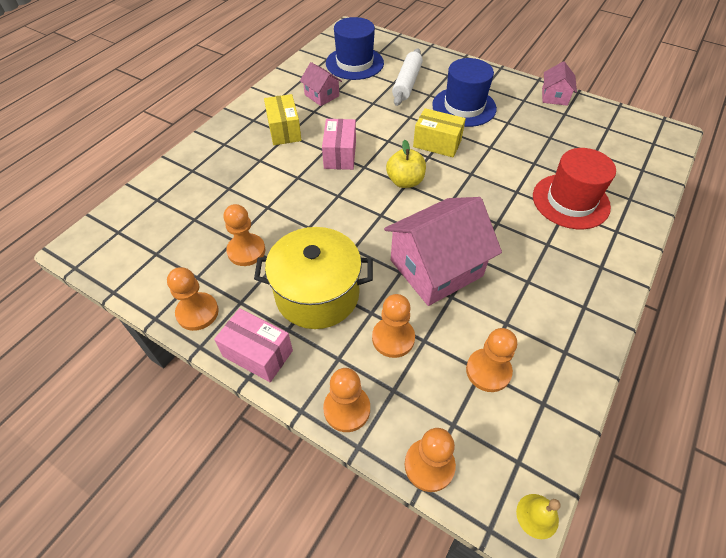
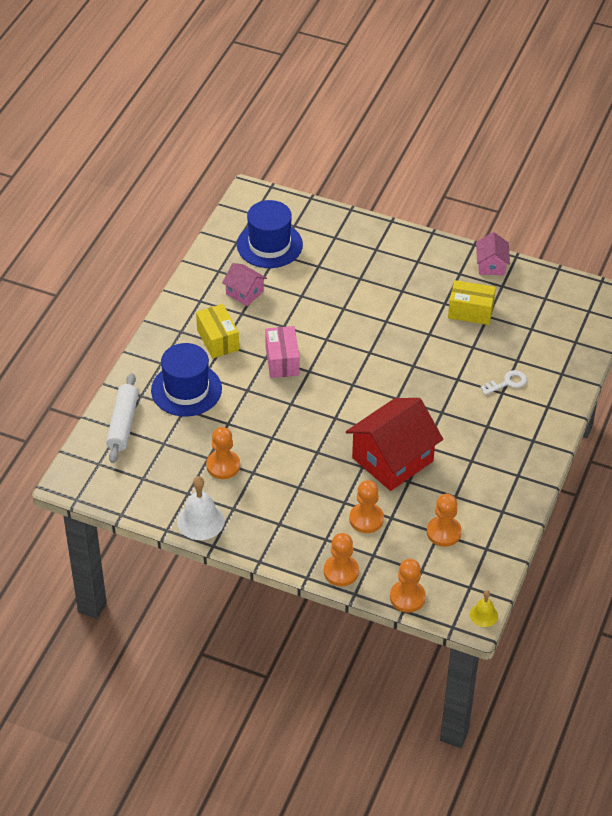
camera: 10 degrees left, 5 degrees down
(197, 312) = (200, 521): orange pawn -> white bell
(258, 353) = (261, 544): pink box -> none
(317, 294) = (296, 494): yellow pot -> none
(405, 181) = (351, 382): yellow apple -> none
(407, 83) = (333, 266): white rolling pin -> white rolling pin (123, 424)
(436, 268) = (392, 459): pink house -> red house
(437, 143) = (376, 337): yellow box -> yellow box (470, 311)
(464, 107) = (398, 289): blue hat -> blue hat (186, 389)
(570, 201) = (507, 383): red hat -> white key

